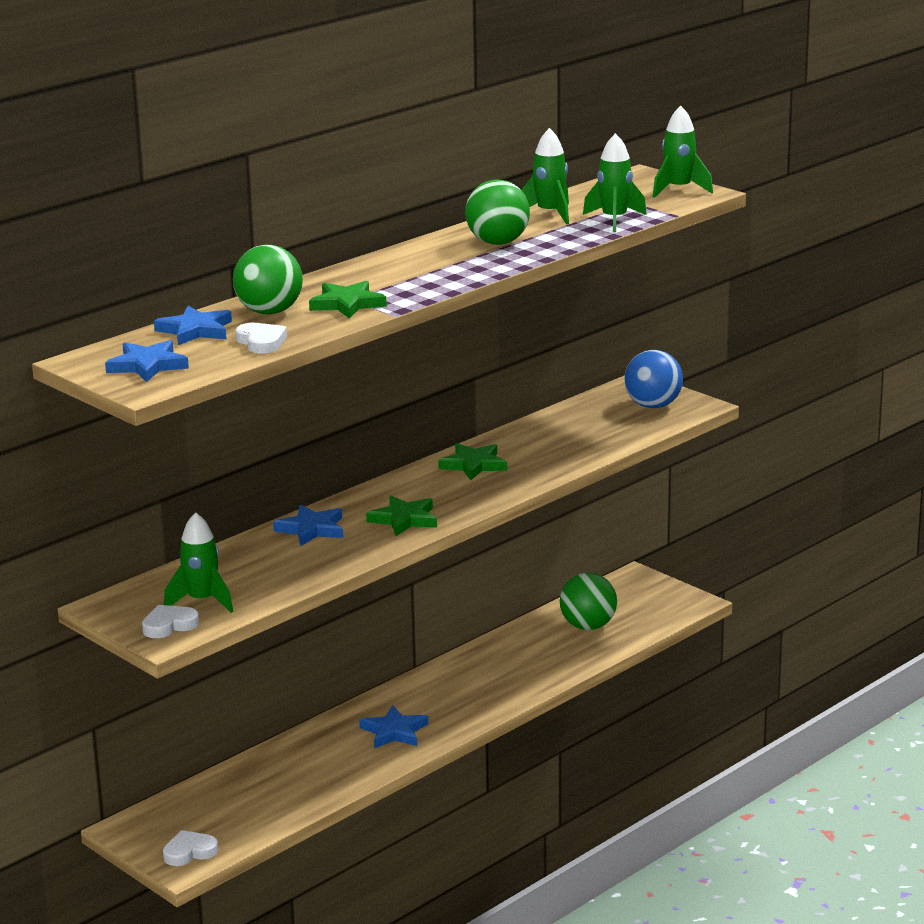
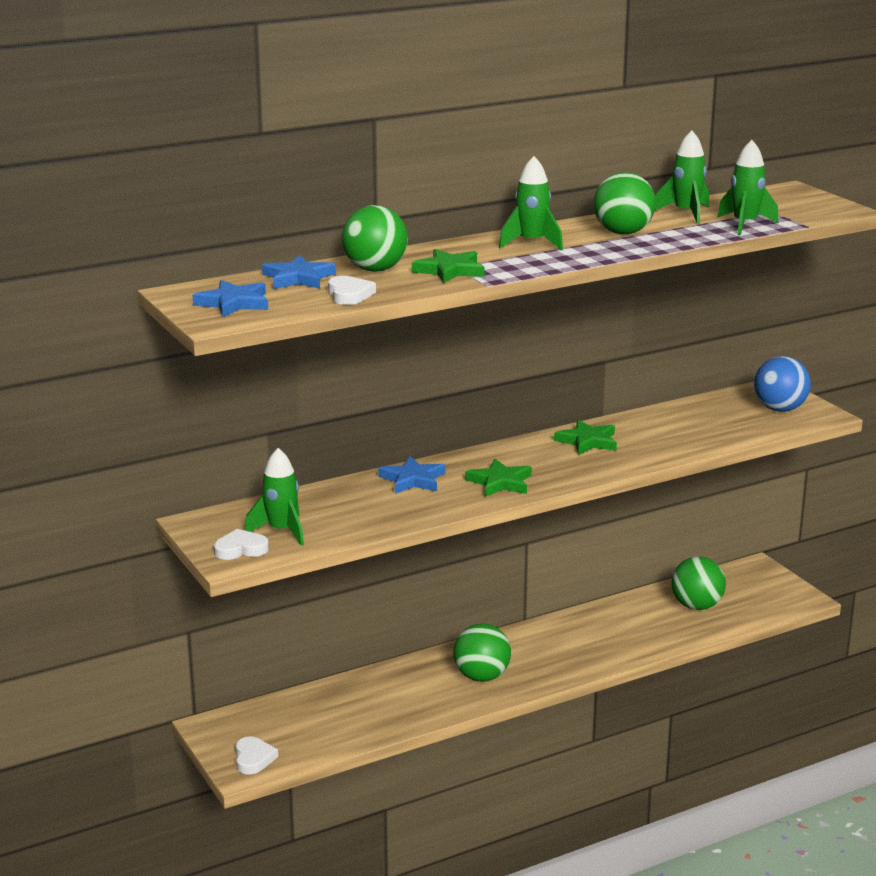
camera: 15 degrees right, 0 degrees up
(189, 852) = (253, 758): white heart -> white heart turned 90 degrees clockwise
(394, 732) = (481, 677): blue star -> green ball
(678, 190) = (821, 205): green rocket -> green rocket (531, 243)

